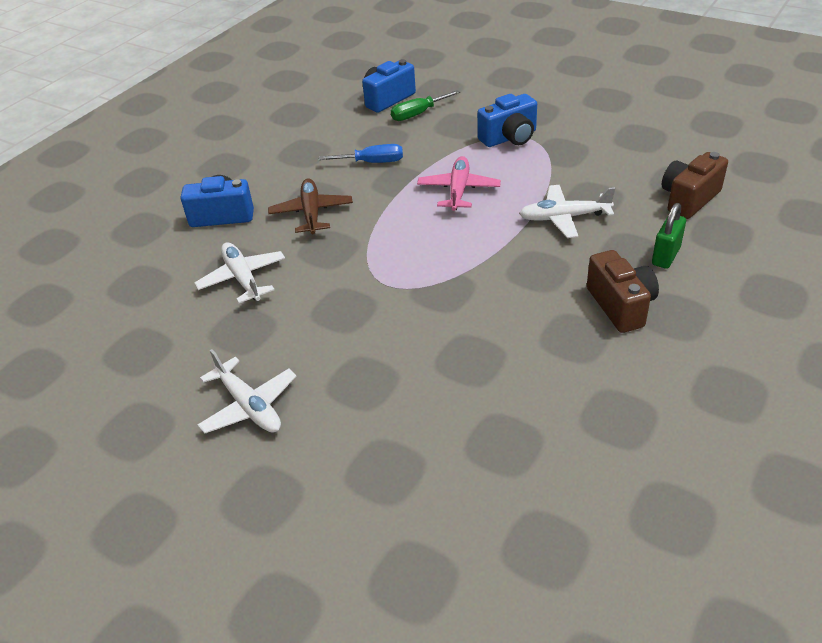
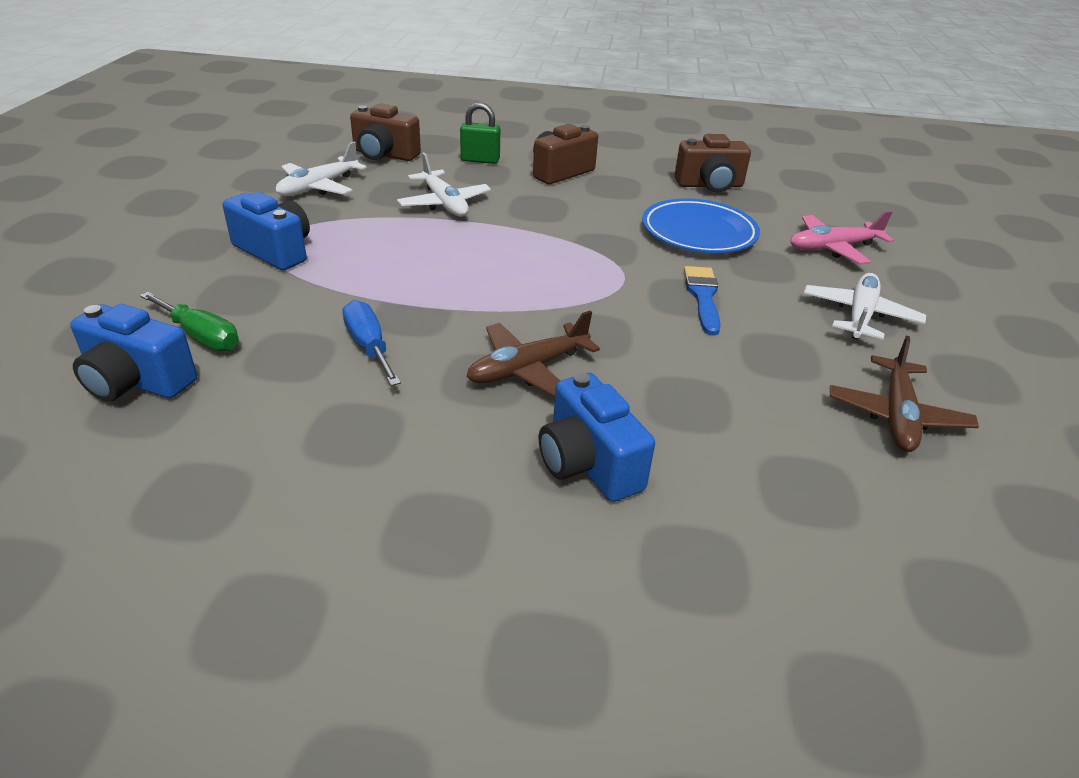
camera: 120 degrees left, 5 degrees down
(146, 355) = (896, 415): none -> brown plane
(243, 278) = (704, 385): white plane -> white plane (318, 187)
(336, 319) = (703, 297): none -> blue brush
(442, 362) = (698, 232): none -> blue plate
(458, 190) = (417, 266): pink plane -> pink plane (833, 248)
(552, 423) = (709, 185): none -> brown camera

